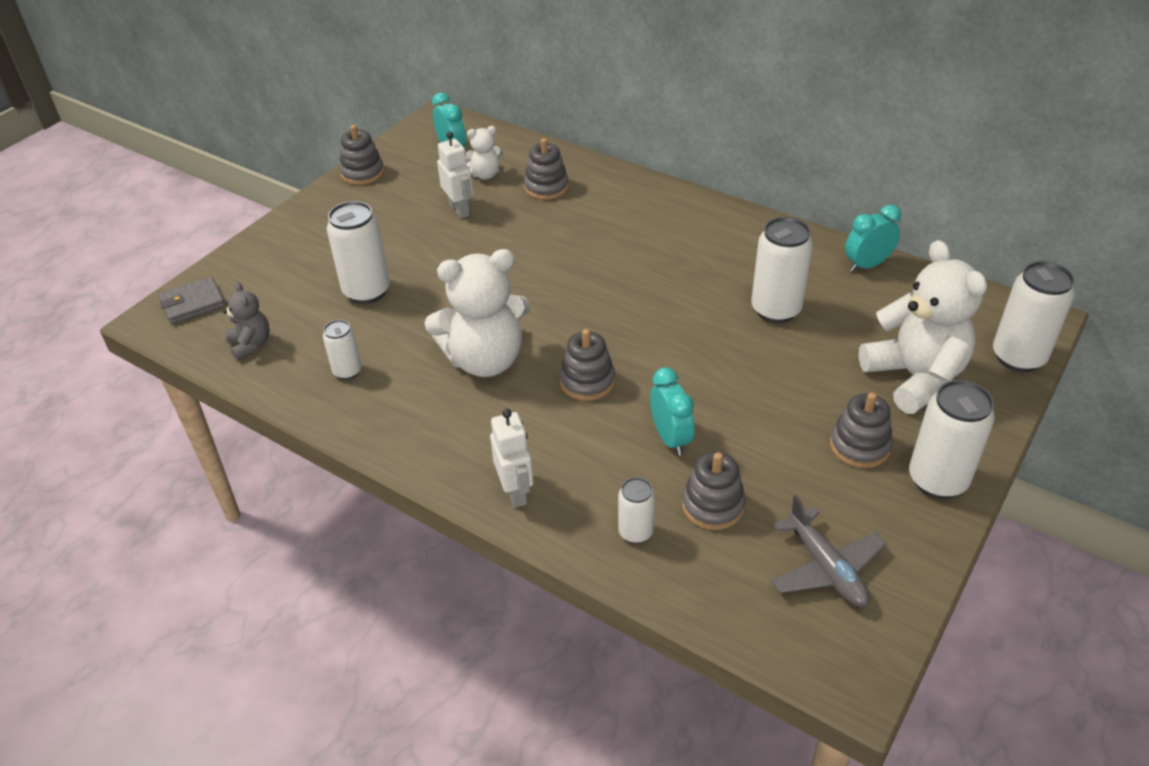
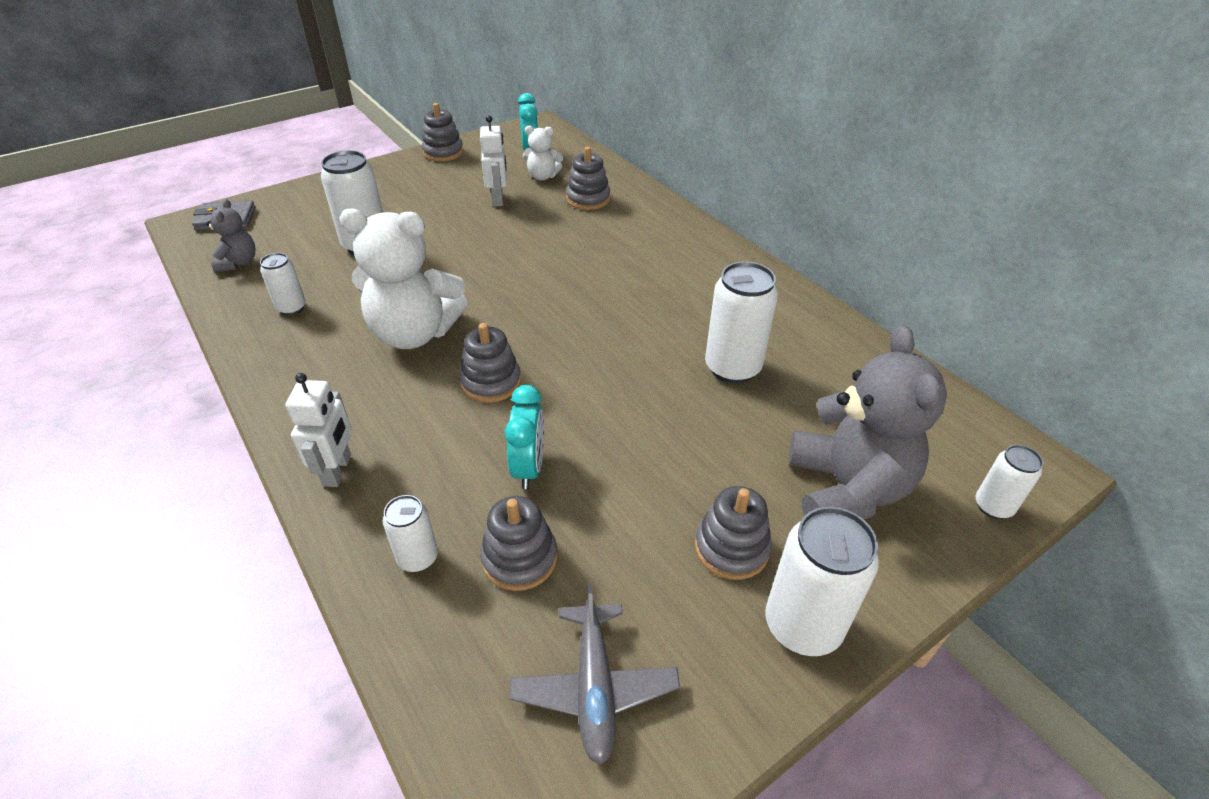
camera: 20 degrees right, 0 degrees up
(867, 265) = (863, 351): turquoise clock -> none
(914, 378) = (846, 489): white teddy bear -> grey teddy bear
(1018, 357) = (993, 506): white can -> white can, size x0.56

